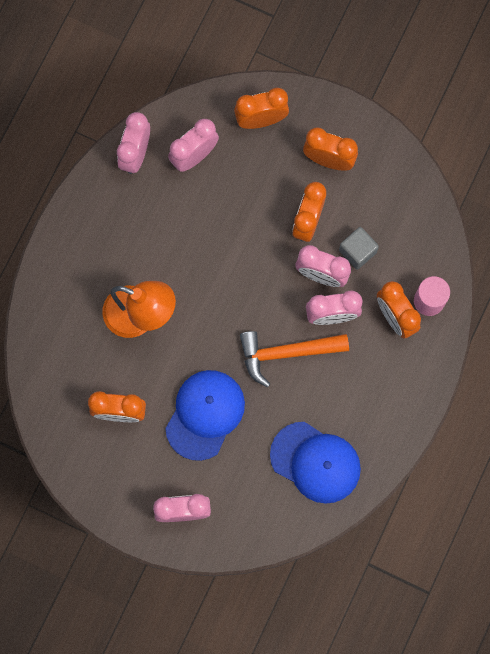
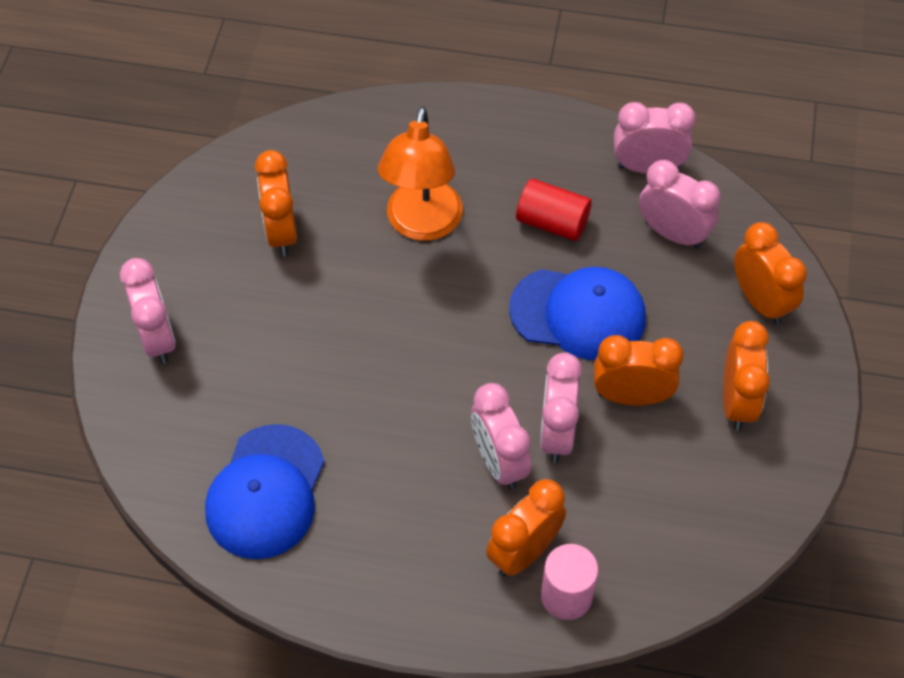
camera: 75 degrees right, 20 degrees down
(163, 230) = (552, 222): none -> red cylinder
(205, 414) = (303, 332): blue cap -> blue cap (578, 313)
(286, 353) = (422, 414): orange hammer -> none
(357, 251) = (610, 474): grey cube -> none

